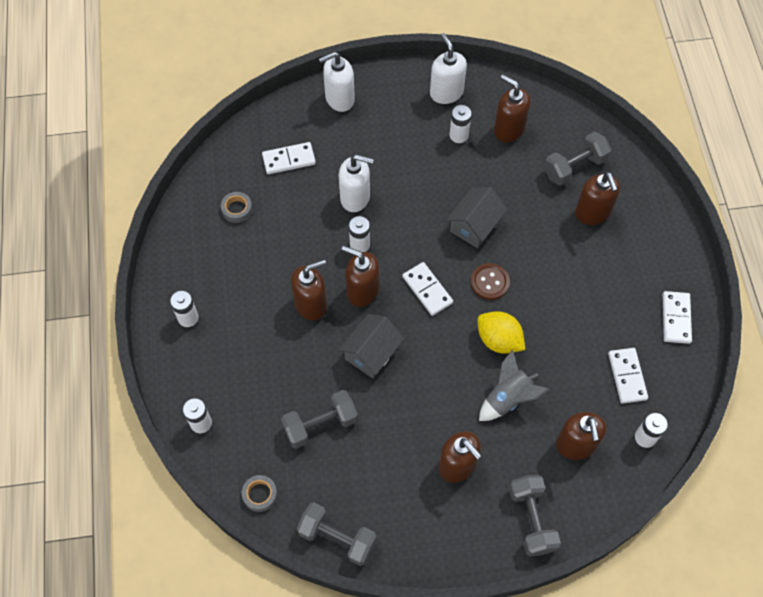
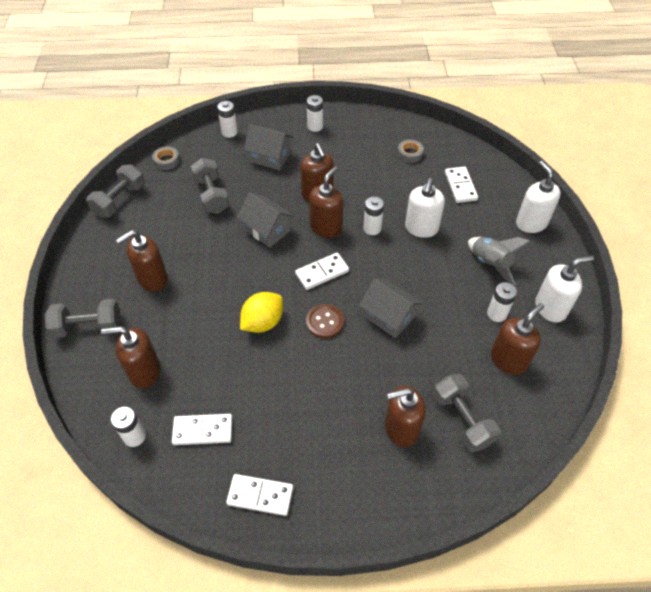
camera: 95 degrees right, 10 degrees down
(248, 365) = (270, 157): none -> grey house
(508, 398) = (204, 323): grey rocket -> grey rocket (490, 264)

